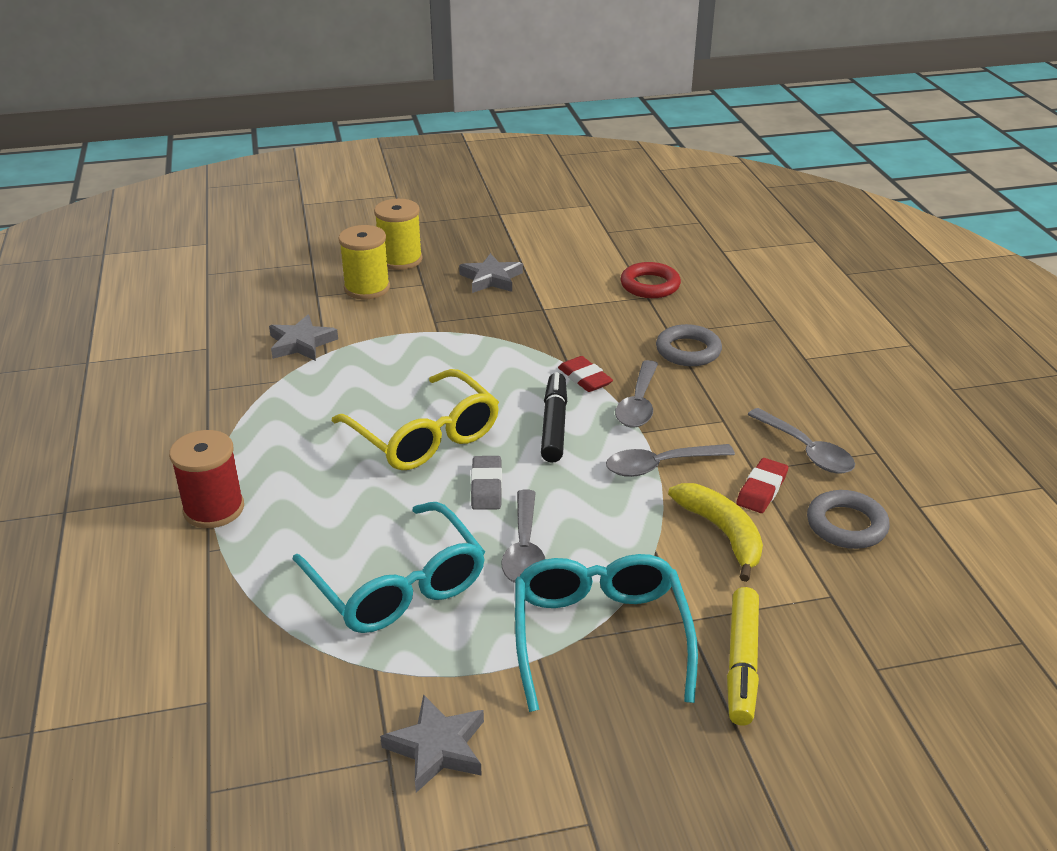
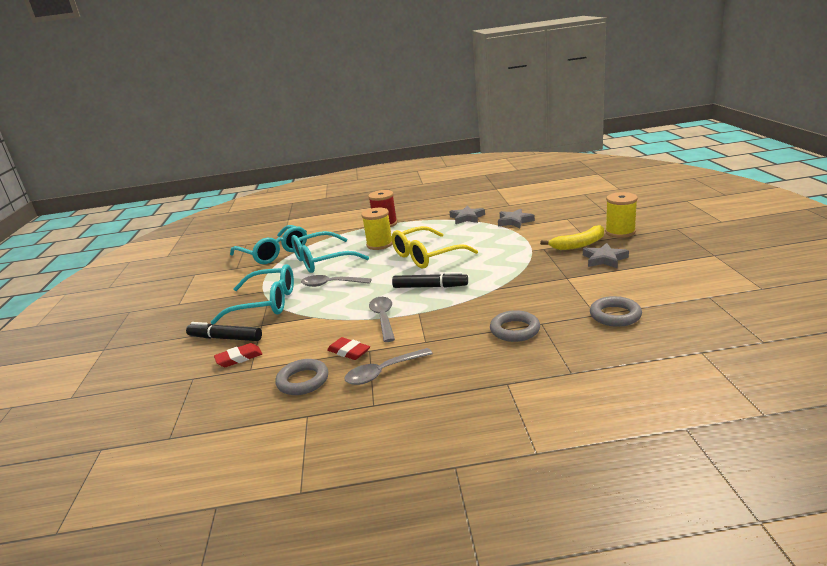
camera: 100 degrees right, 10 degrees down
(314, 694) = (274, 253): none -> turquoise glasses
(367, 288) = (579, 228): yellow spool -> yellow spool (379, 244)
(437, 748) = (234, 275): grey star -> grey star (467, 218)
(486, 487) = (380, 273): grey eraser -> none
(584, 378) = (479, 294): red eraser -> red eraser (239, 358)
(638, 404) = (448, 311): grey spoon -> none
(650, 285) = (615, 315): red ring -> grey ring
(722, 533) = (317, 336): yellow banana -> yellow banana (579, 244)
(742, 663) = (225, 338): yellow marker -> black marker

